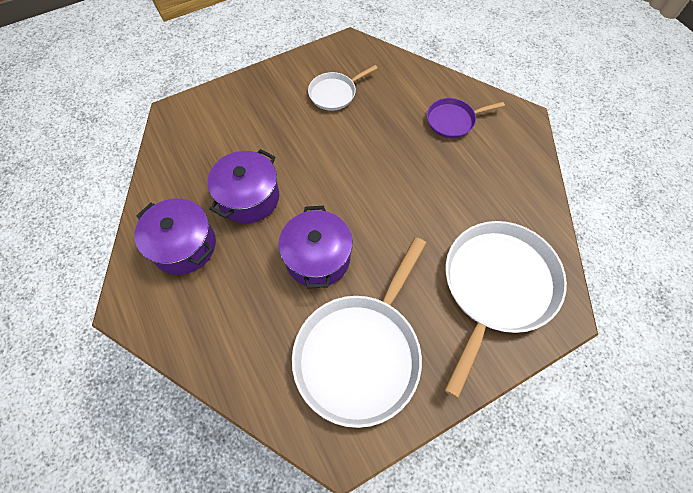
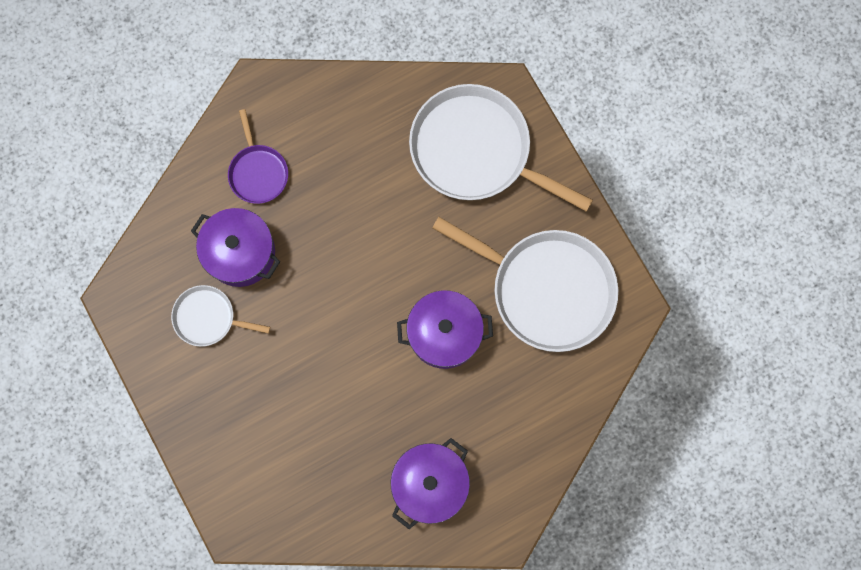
camera: 90 degrees left, 15 degrees up
(249, 197) = (367, 416): purple pot -> purple pot (240, 253)
(334, 93) = (208, 318): white pan -> white pan turned 135 degrees clockwise

